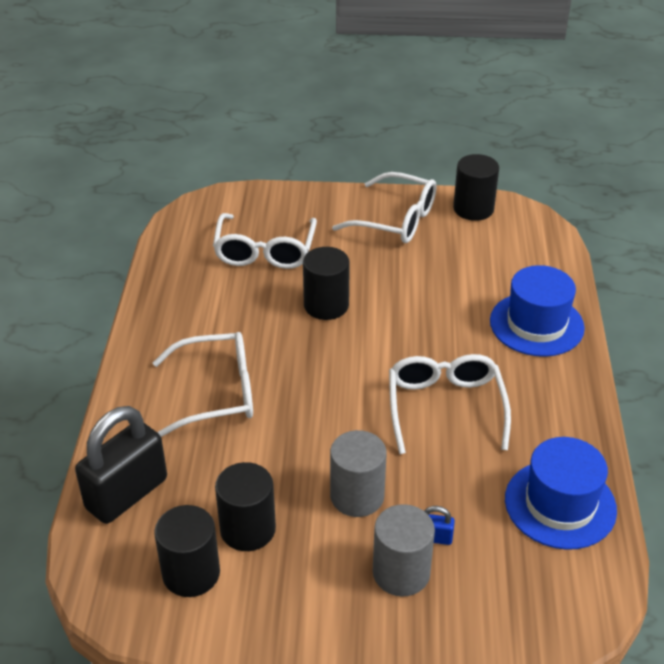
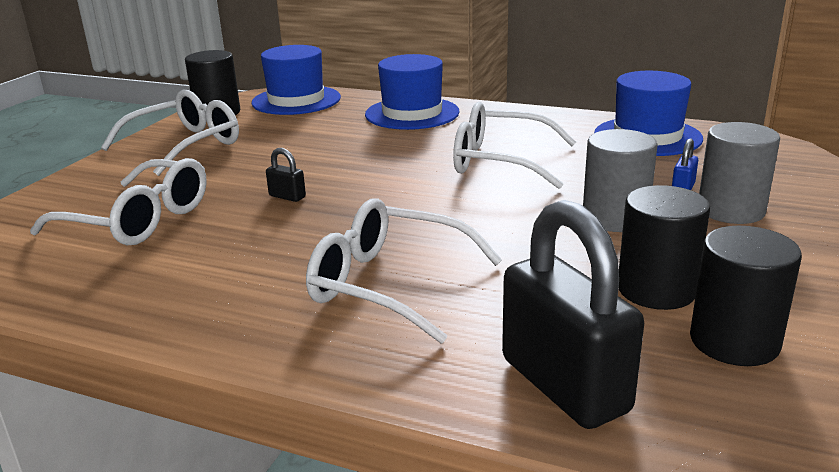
camera: 70 degrees left, 15 degrees down
(217, 393) = (389, 284): white glasses -> white glasses turned 75 degrees counterclockwise
(326, 305) = (287, 196): black cylinder -> black padlock
(530, 242) = (296, 100): none -> blue hat

